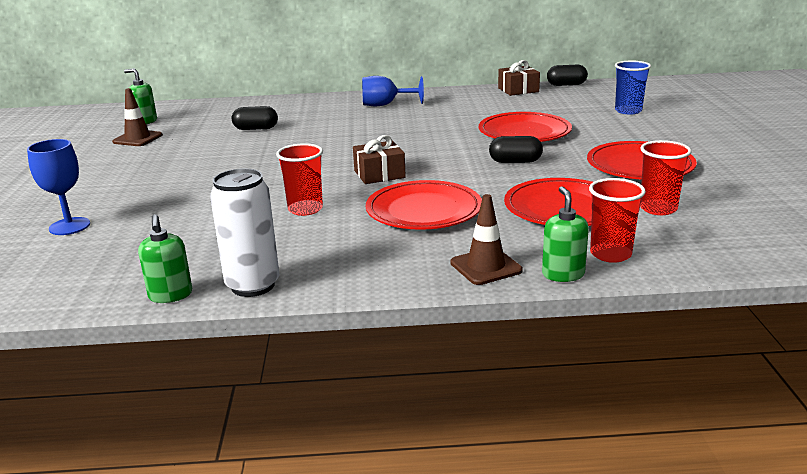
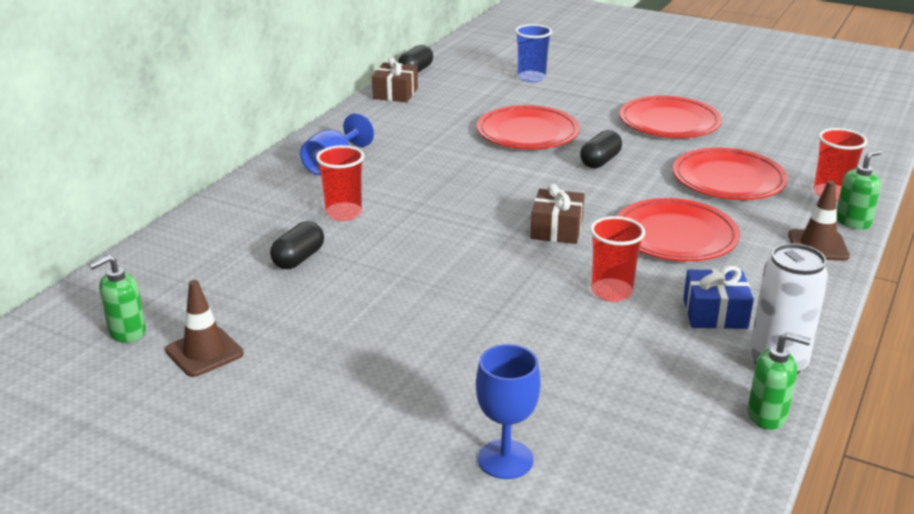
camera: 60 degrees left, 5 degrees up
(310, 248) = (715, 313): none -> blue gift
(563, 274) = (853, 222): green soap dispenser -> green soap dispenser turned 120 degrees clockwise
(658, 209) = (763, 149): red cup -> red cup (343, 213)

